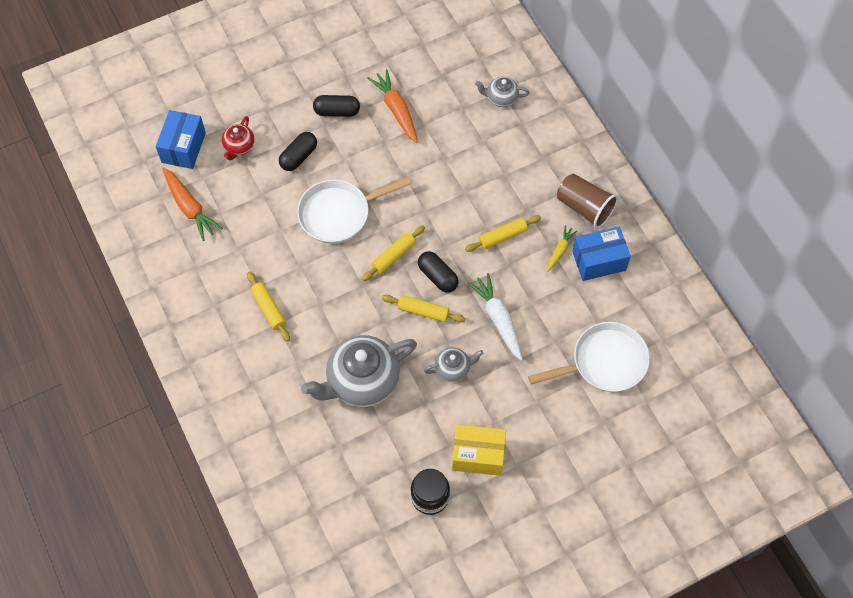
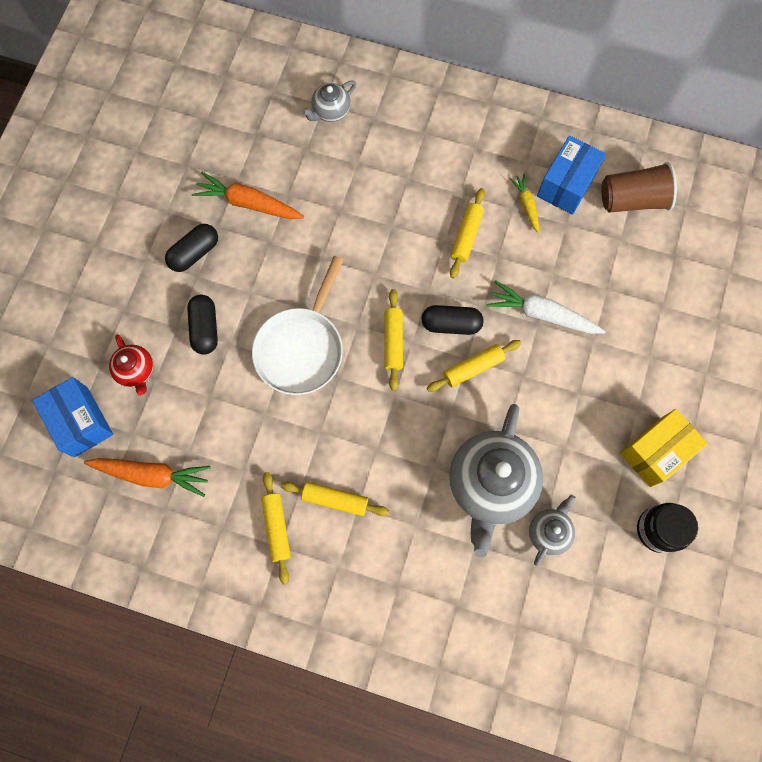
camera: 45 degrees left, 10 degrees up
(223, 294) = (277, 528): none -> yellow rolling pin
(453, 369) = (553, 395): grey teapot -> grey teapot (549, 532)
(584, 207) = (505, 148): brown cup -> brown cup (632, 200)
(604, 362) = (664, 270): white pan -> none

